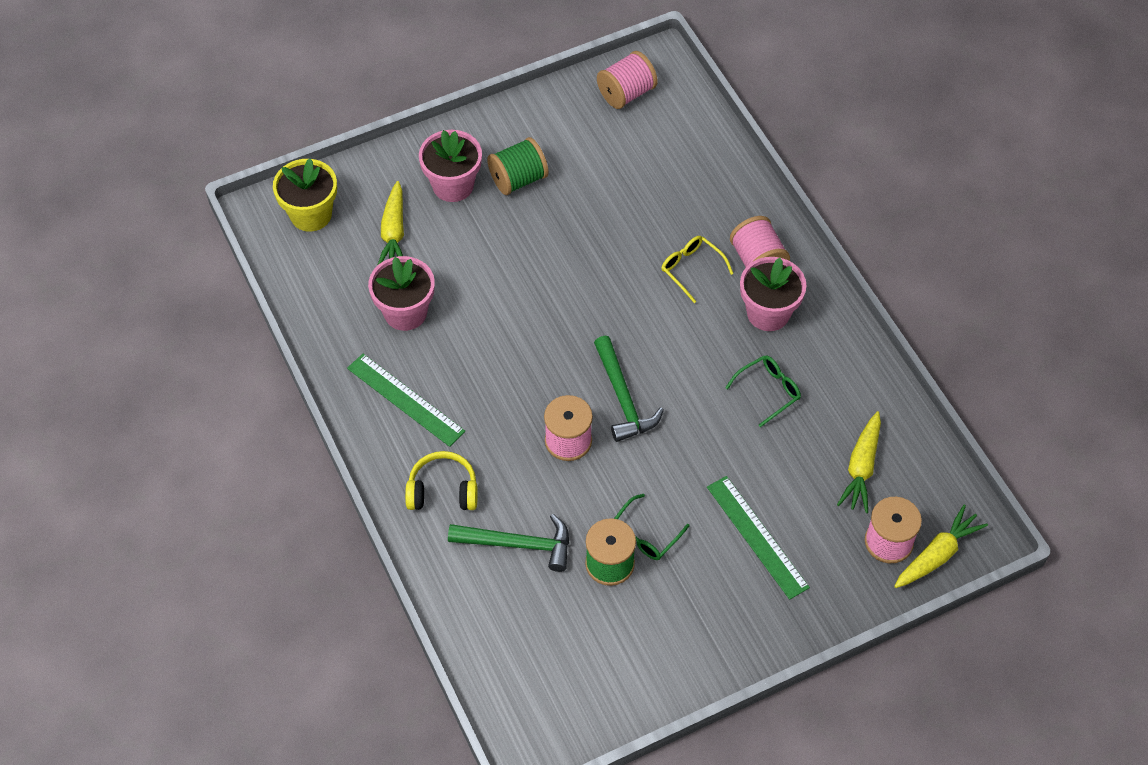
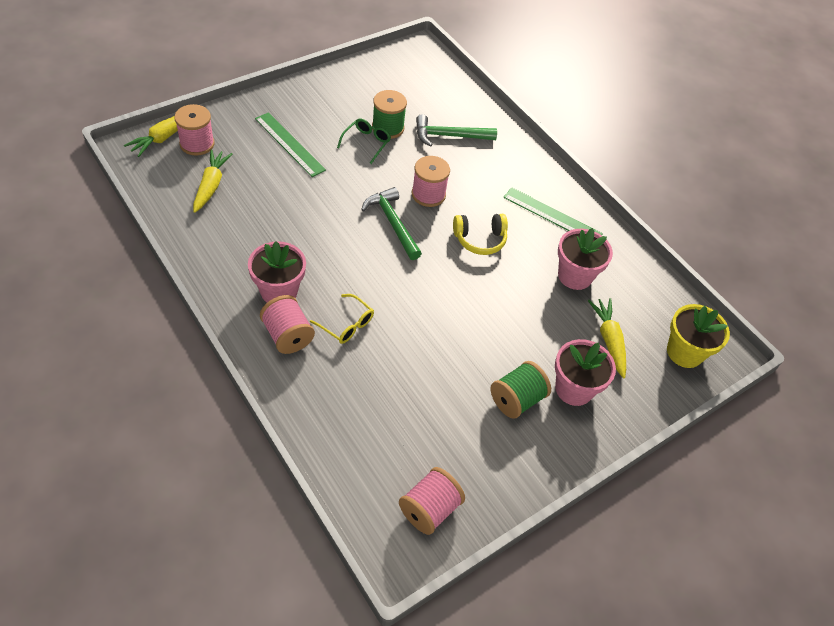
camera: 165 degrees right, 5 degrees down
(443, 491) = (507, 163): yellow headphones -> yellow headphones (480, 239)
(768, 391) = (280, 232): green glasses -> none

